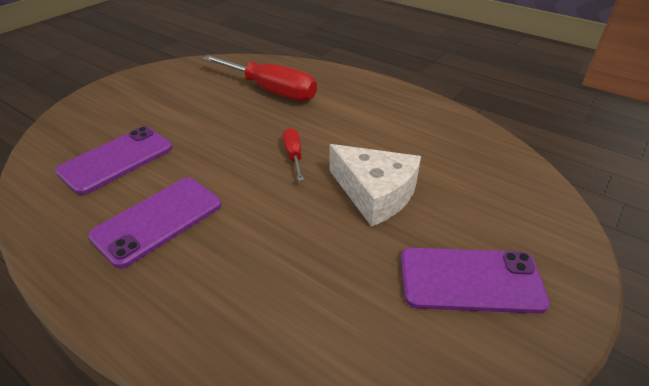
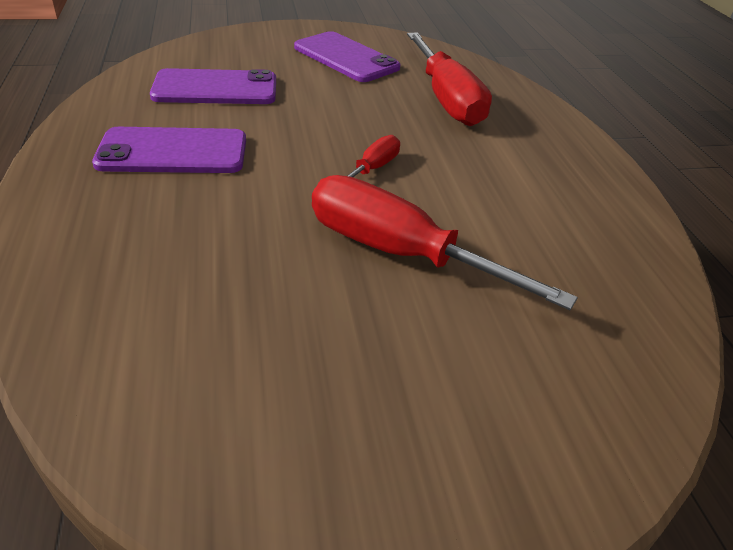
camera: 40 degrees right, 0 degrees up
(375, 193) = (401, 254): white cheese -> red screwdriver
(470, 280) = (366, 407): purple phone -> purple phone (346, 58)

